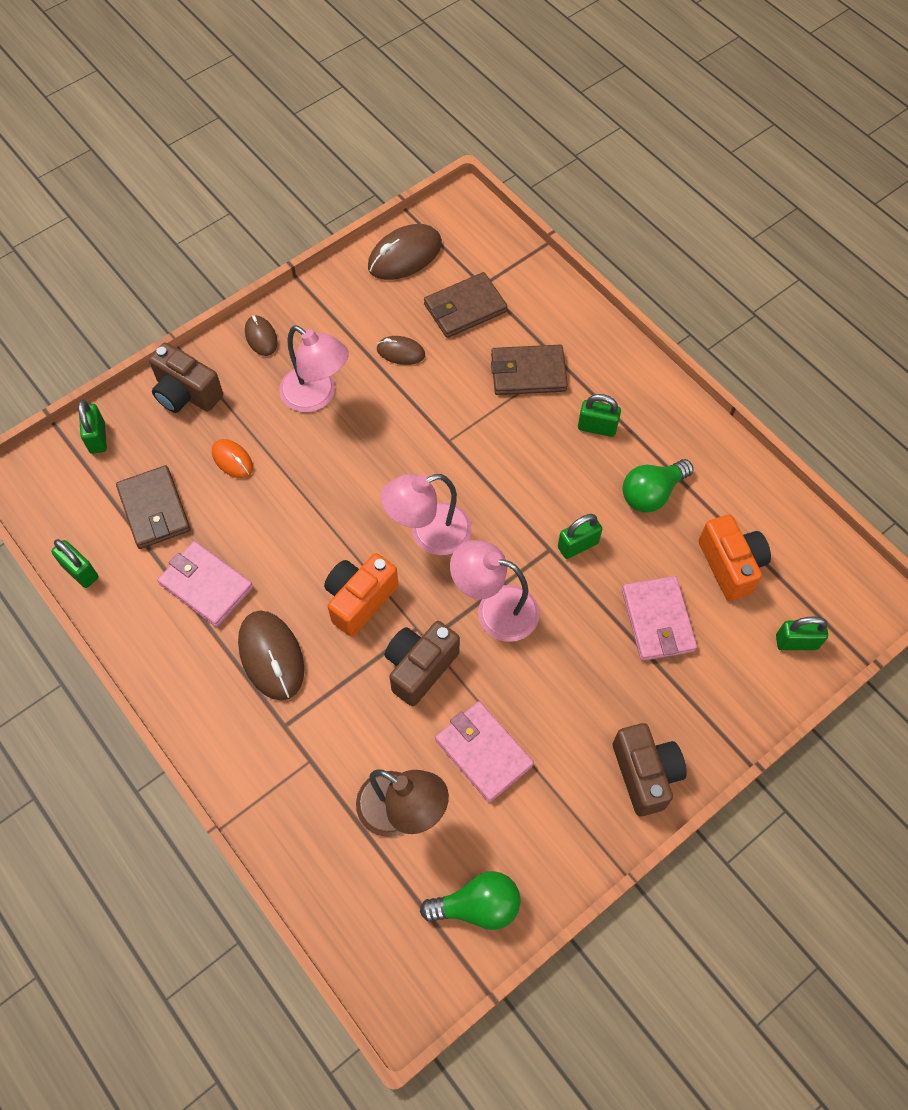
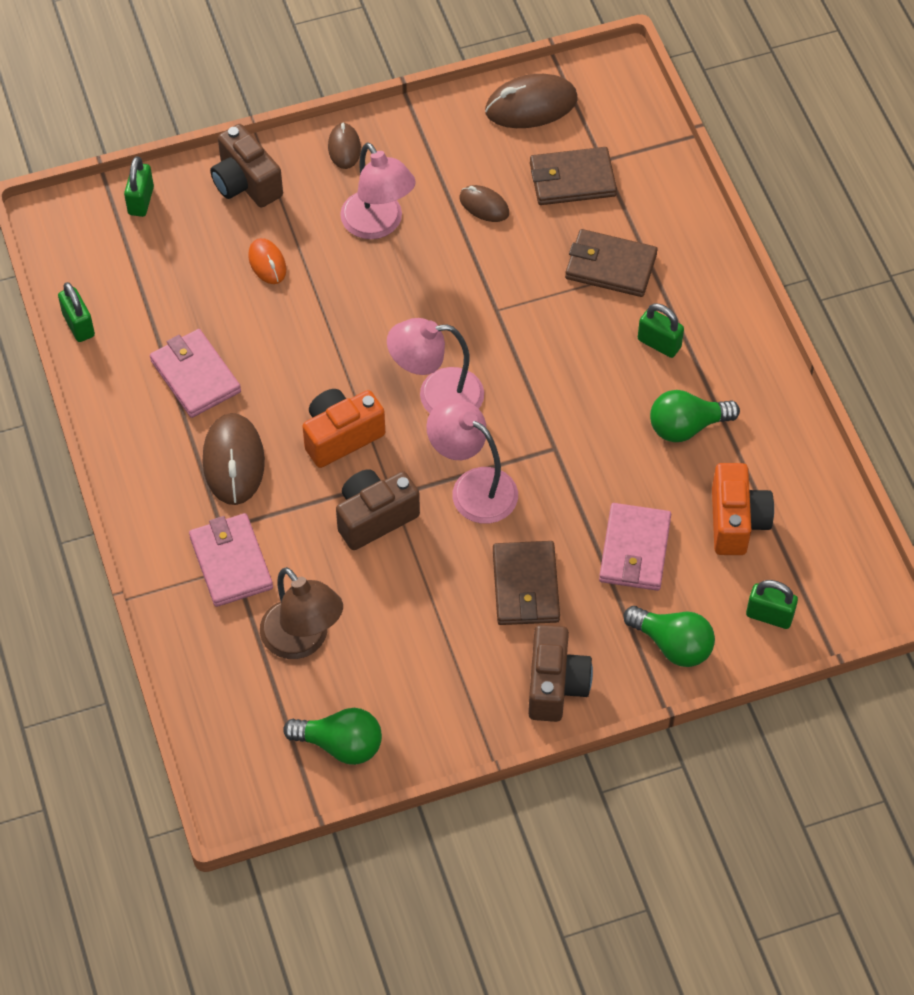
camera: 20 degrees right, 5 degrees down
(154, 509) = (171, 288): brown wallet -> brown wallet (525, 586)
(483, 752) = (404, 614): pink wallet -> pink wallet (231, 562)
(578, 545) = (585, 453): green padlock -> none
(728, 698) = (673, 645): none -> green light bulb

